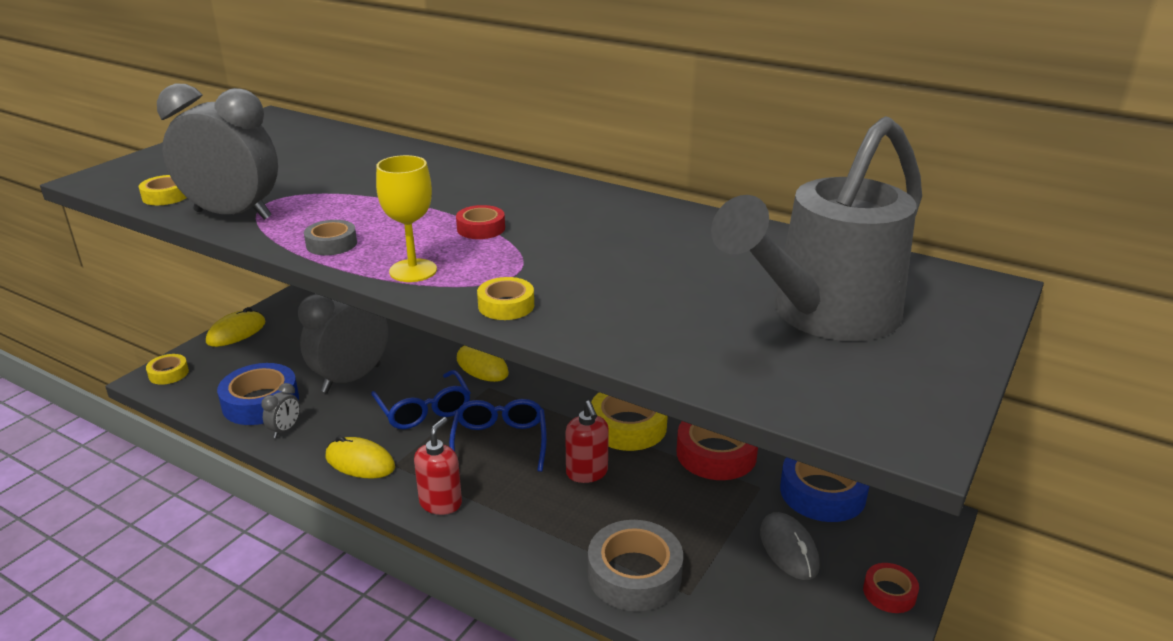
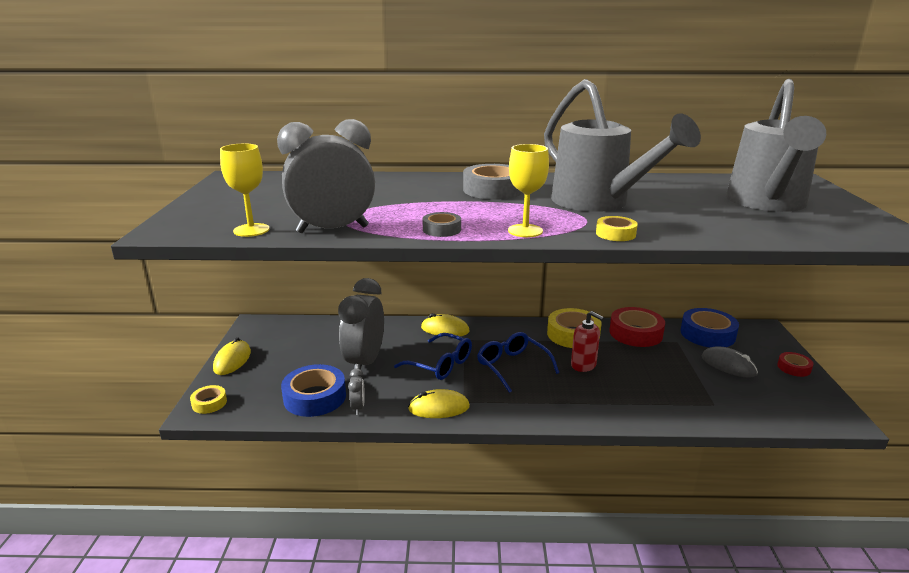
camera: 30 degrees left, 5 degrees down
(166, 196) = (251, 230): yellow tape -> yellow goblet
(441, 503) = (522, 411): red soap dispenser -> none
(481, 228) = (518, 204): red tape -> none
(581, 252) = (598, 203): none -> grey watering can
(634, 574) = (676, 406): grey tape -> grey tape (493, 190)

